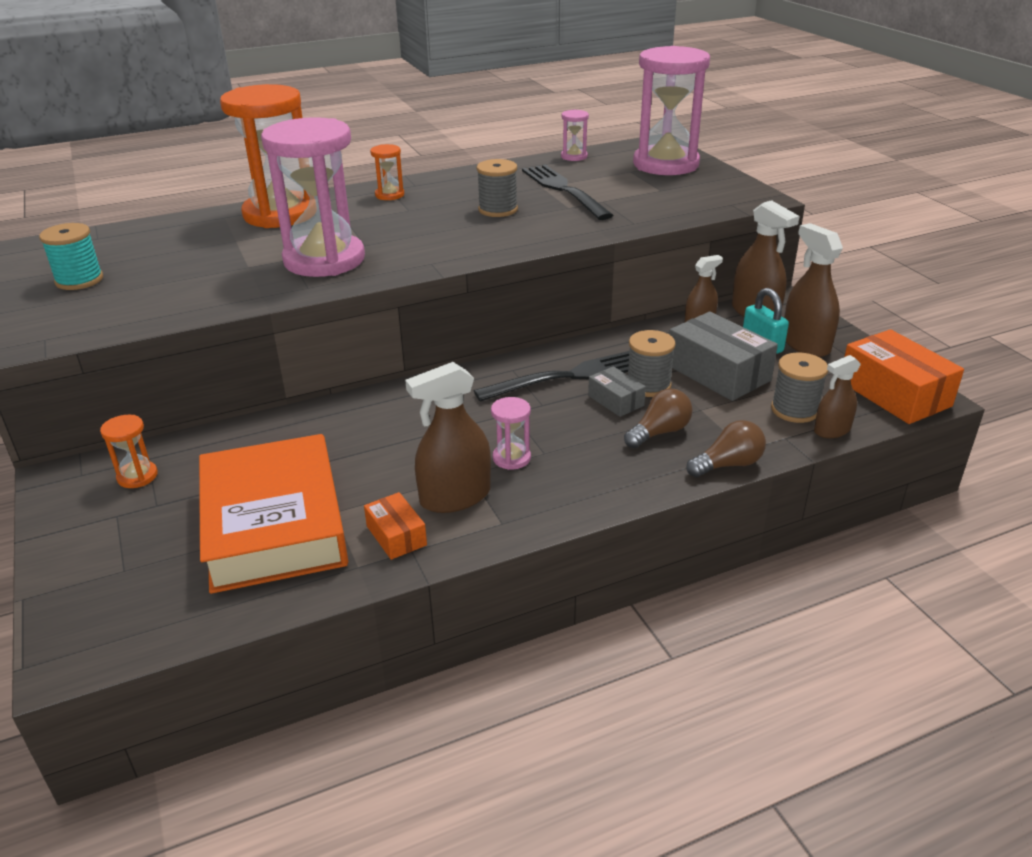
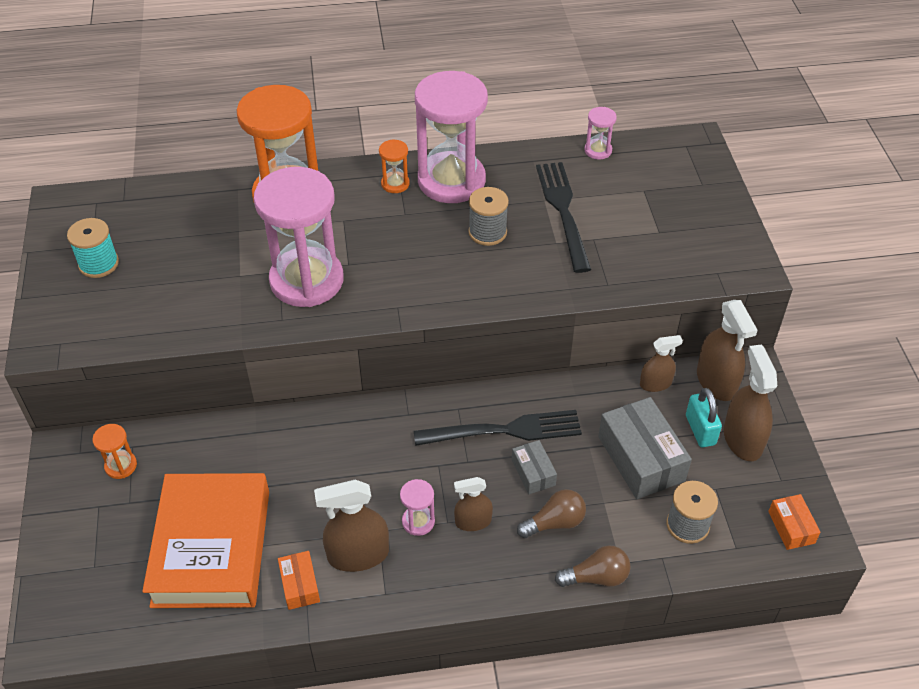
camera: 15 degrees right, 15 degrees up
(648, 385) = (570, 459): grey spool -> none
(665, 164) = (685, 185): pink hourglass -> pink hourglass (451, 181)
(832, 430) = (708, 559): brown spray bottle -> brown spray bottle (473, 521)
(894, 393) = (791, 527): orange box -> orange box, size x0.53

